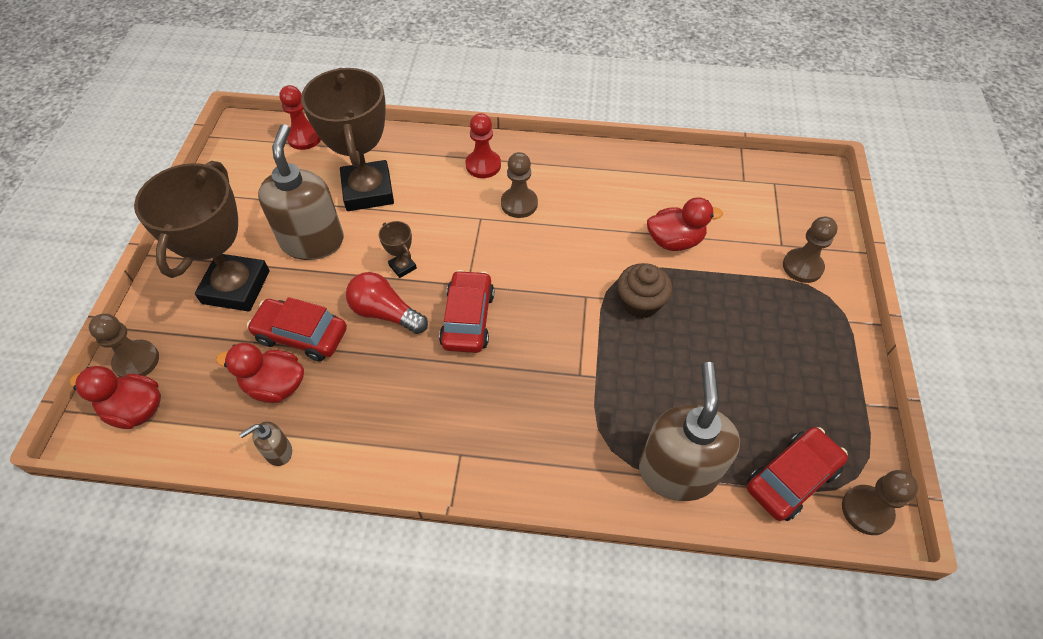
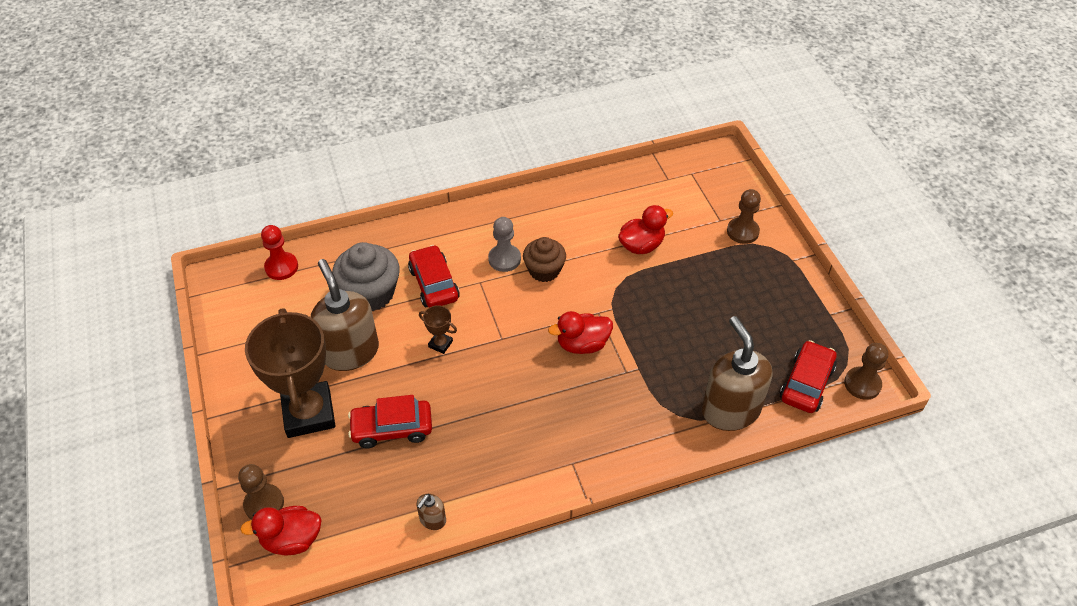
camera: 25 degrees left, 5 degrees down
(275, 386) = (396, 474): red duck -> red duck (582, 344)
(368, 191) = (370, 293): brown trophy -> grey cupcake
(385, 313) = (449, 385): red light bulb -> none
(468, 319) = (518, 364): red car -> red car (434, 284)
(483, 165) = (455, 237): red pawn -> none
(519, 204) = (504, 259): brown pawn -> grey pawn
(640, 302) = (641, 302): brown cupcake -> brown cupcake (544, 270)

